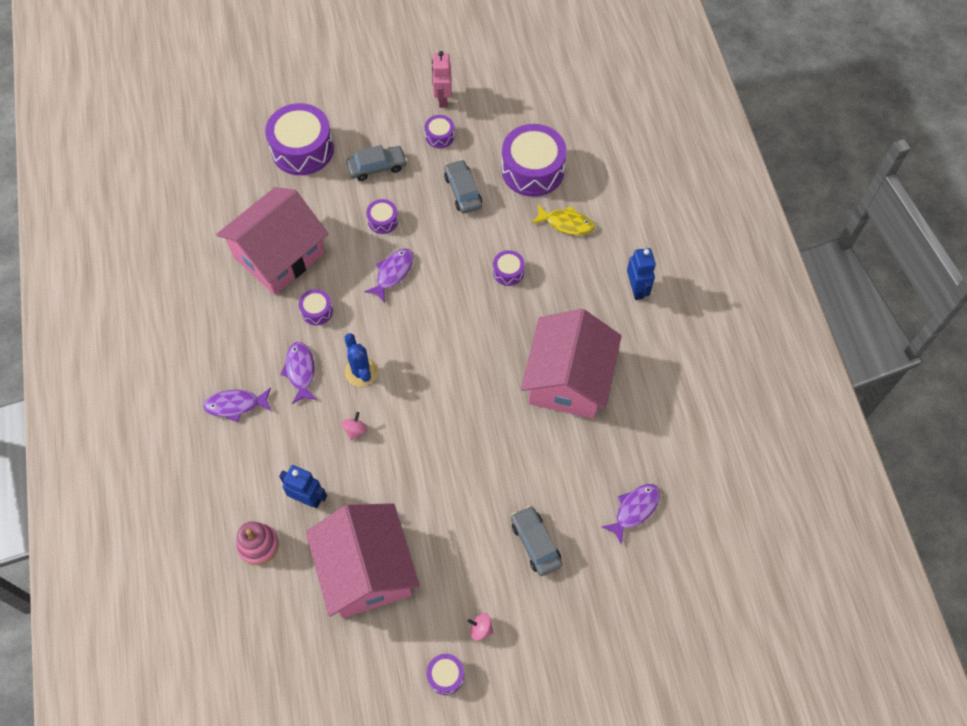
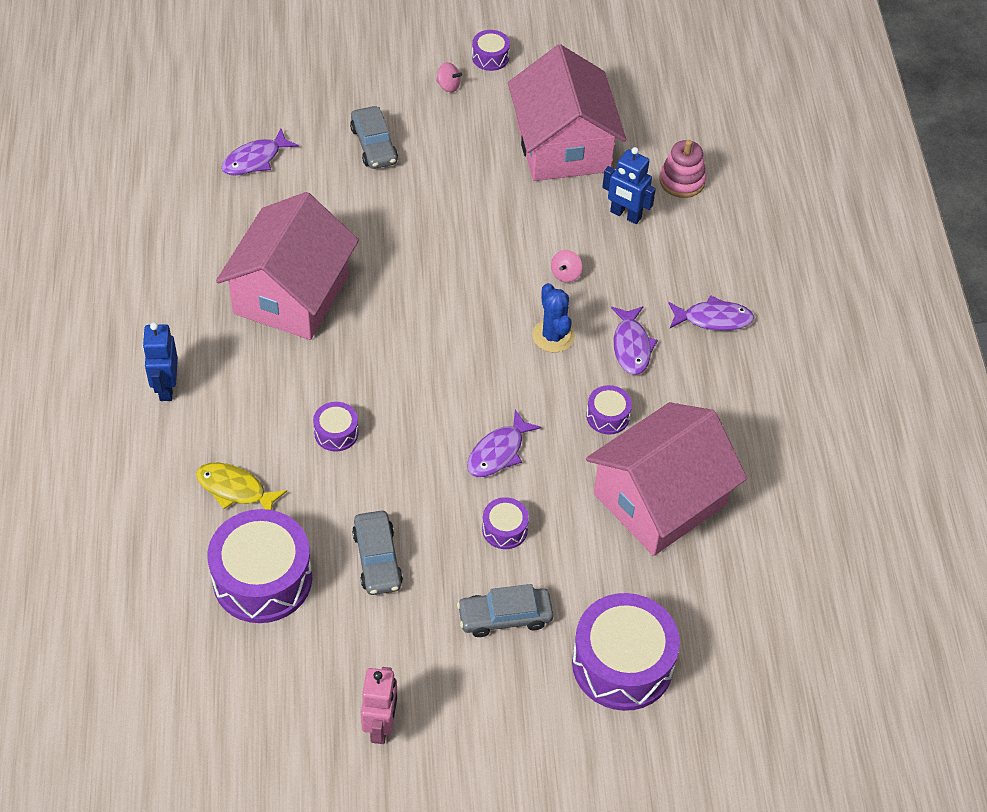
camera: 175 degrees left, 10 degrees down
(439, 136) = (397, 657): purple drum -> none

